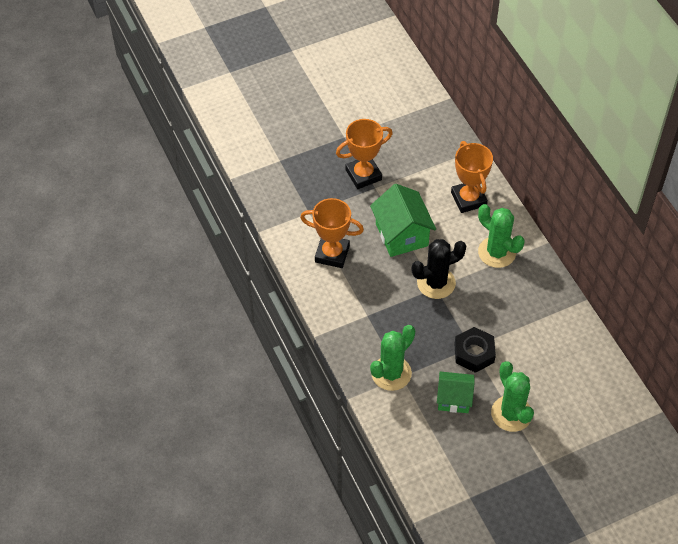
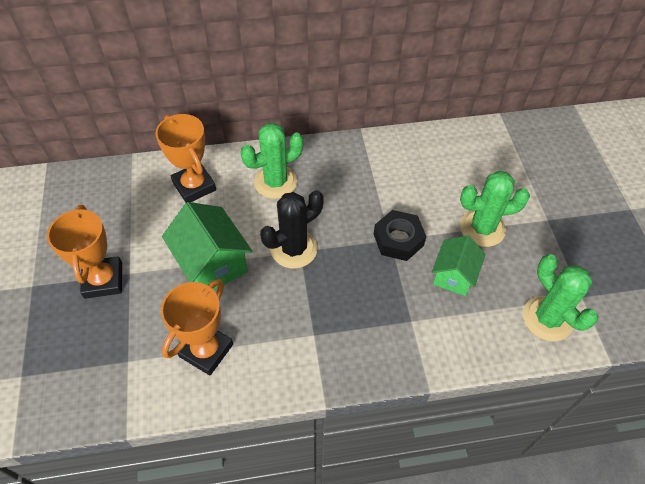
camera: 75 degrees left, 0 degrees up
(391, 373) = (404, 331): green cactus -> green cactus (547, 318)
(401, 235) = (212, 264): green house -> green house turned 60 degrees clockwise
(436, 283) = (294, 249): black cactus -> black cactus turned 60 degrees clockwise
(468, 199) = (194, 186): orange trophy -> orange trophy turned 60 degrees clockwise

